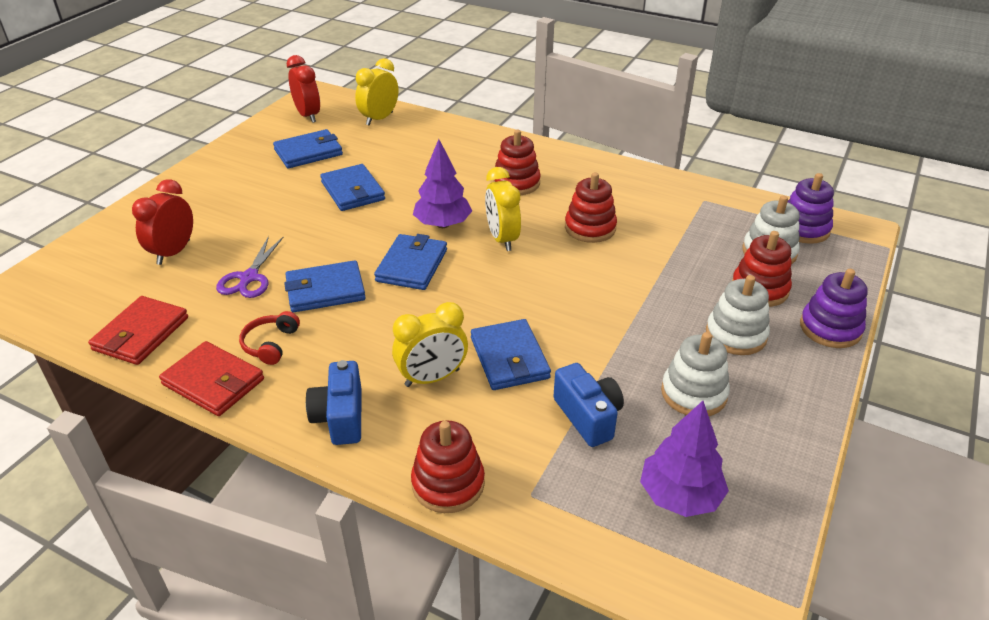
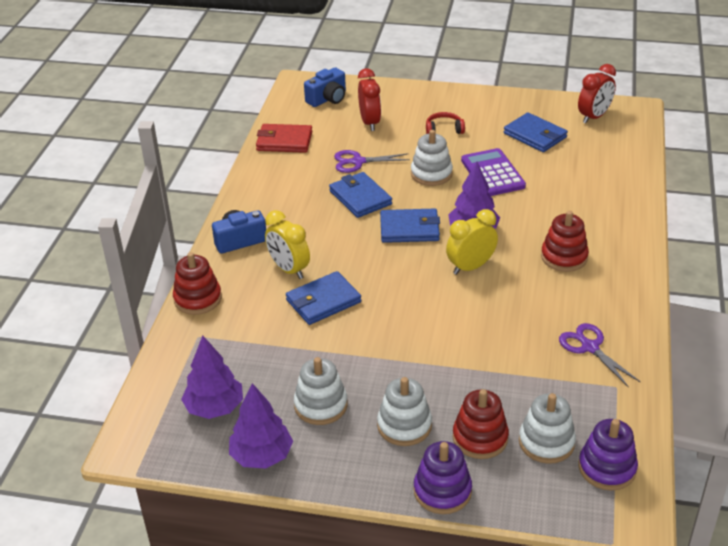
camera: 75 degrees right, 0 degrees up
(173, 252) = (370, 122): red clock -> red clock turned 75 degrees clockwise
(213, 382) = (253, 183): red wallet -> none
(271, 344) = (295, 193): red headphones -> red headphones (444, 130)
(320, 229) = (431, 174): none -> white stacking toy
(353, 191) = (492, 173): blue wallet -> purple calculator
(379, 119) = (618, 154): yellow clock -> none
(588, 416) = (276, 351): blue camera -> blue camera (328, 99)
(590, 228) = (517, 315): red stacking toy -> none
(649, 200) = (589, 347): none -> purple scissors
(772, 461) = (261, 456): none -> purple tree

